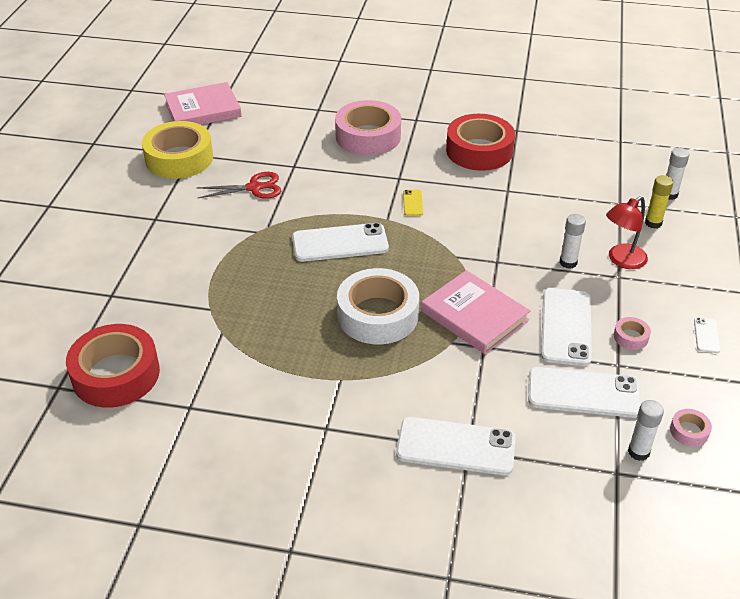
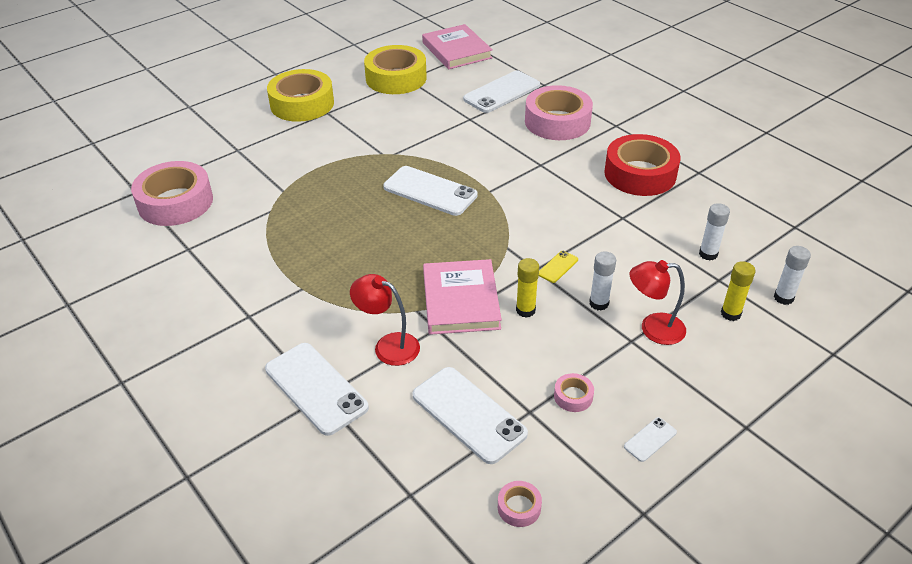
camera: 40 degrees right, 0 degrees up
(116, 374) = (175, 202): red tape -> pink tape
(118, 222) = (302, 104): none -> yellow tape
(203, 110) = (456, 50): pink book -> pink book turned 45 degrees clockwise
(254, 188) = (421, 122): red scissors -> none
(378, 315) = (388, 258): white tape -> none
(412, 203) = (526, 189): yellow phone -> yellow phone (558, 267)
(466, 381) = (388, 345): none -> red lamp
(527, 296) = (525, 310): none -> yellow glue stick
(566, 327) = (525, 354): white phone -> white phone (502, 92)
(638, 452) = (450, 492): white glue stick -> white glue stick (708, 254)

